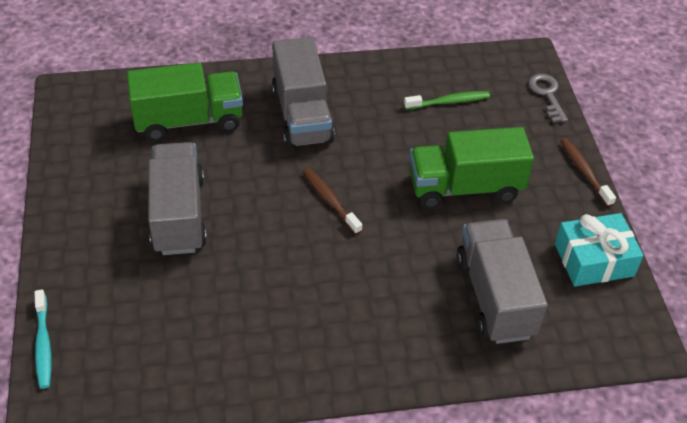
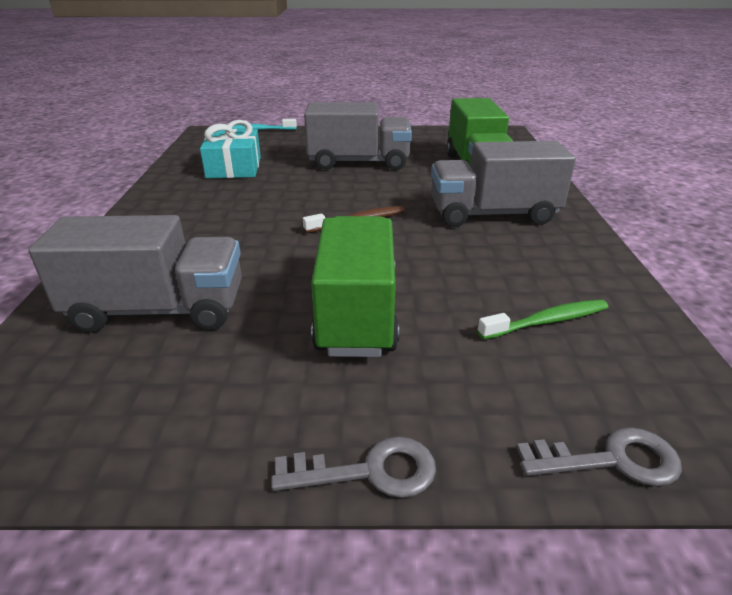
camera: 100 degrees right, 15 degrees down
(449, 102) = (547, 321): green toothbrush -> green toothbrush turned 105 degrees counterclockwise
(584, 171) = (369, 471): brown toothbrush -> grey key
(594, 260) = (150, 429): turquoise gift -> turquoise gift (234, 167)

